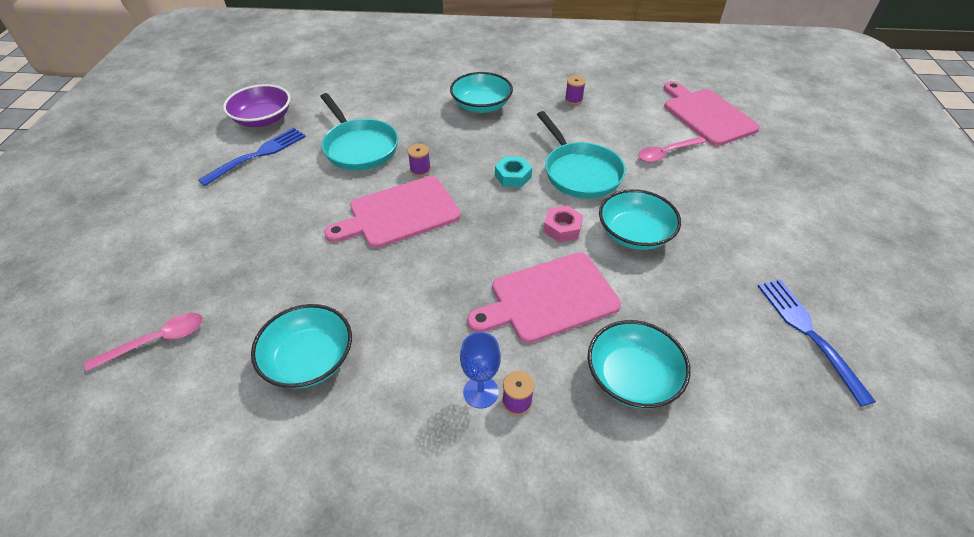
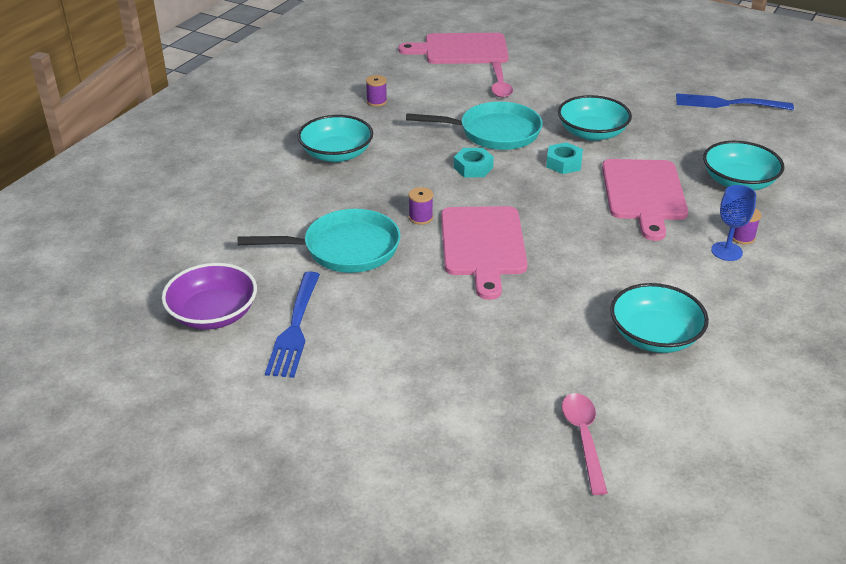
camera: 65 degrees left, 10 degrees down
(258, 155) = (294, 328): blue fork -> blue fork turned 150 degrees counterclockwise
(562, 228) = (563, 163): pink nut -> turquoise nut

